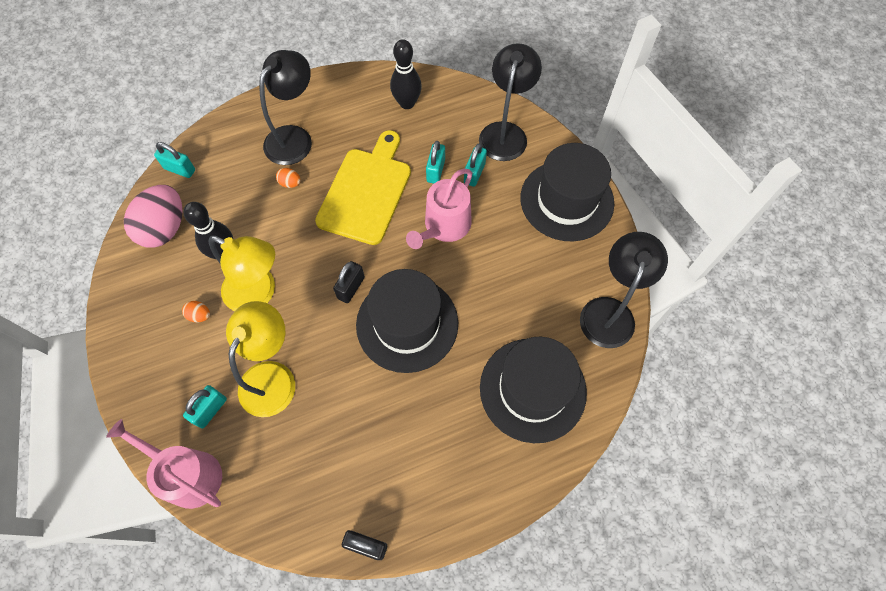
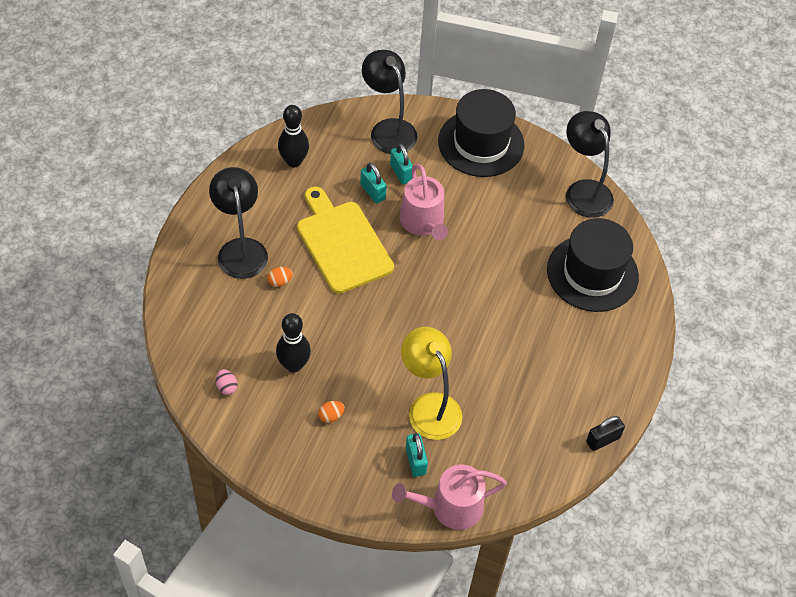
camera: 50 degrees left, 10 degrees down
(165, 228) = (226, 387): pink egg -> pink egg, size x0.41
(180, 169) = (181, 340): turquoise padlock -> none
(259, 293) = (353, 368): yellow lamp -> none
(351, 288) = (411, 311): black padlock -> none
(407, 324) = (474, 301): black hat -> none

